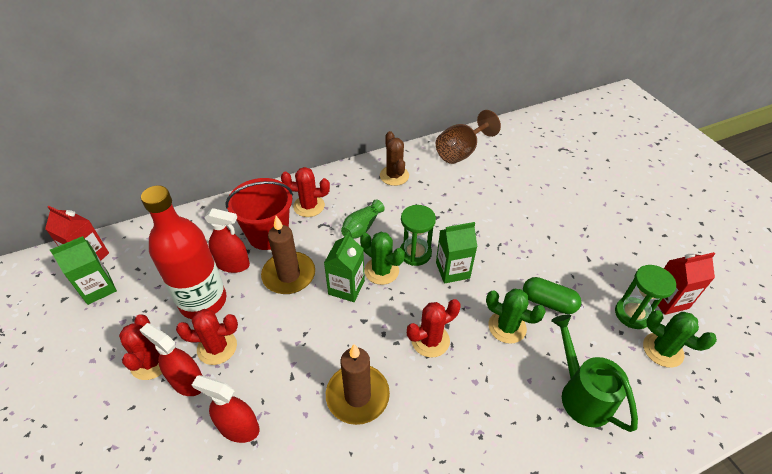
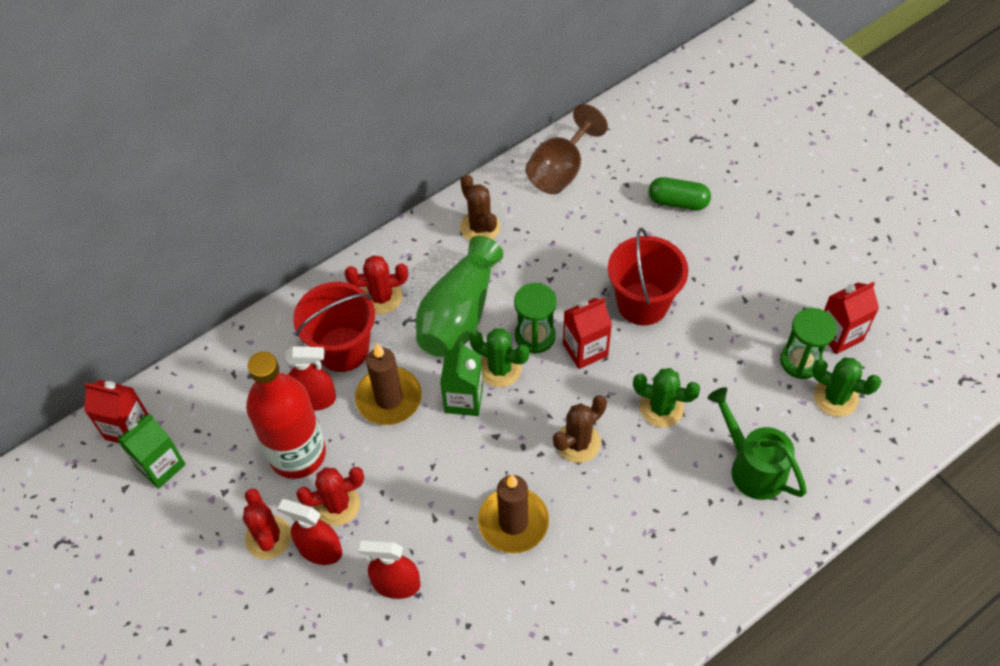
camera: 10 degrees left, 10 degrees up
(362, 227) = (459, 314): green vase -> green vase, size x1.93
(430, 340) = (578, 443): red cactus -> brown cactus
(452, 270) = (585, 349): green carton -> red carton
(505, 246) = (642, 303): none -> red bucket
(548, 302) = (704, 367): green capsule -> green capsule (678, 202)

